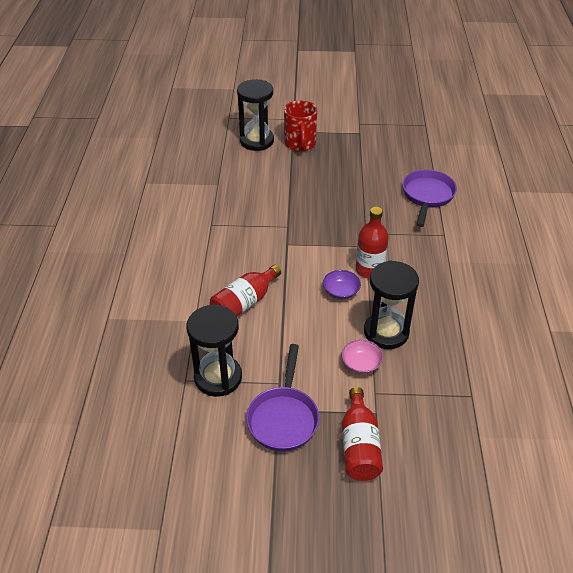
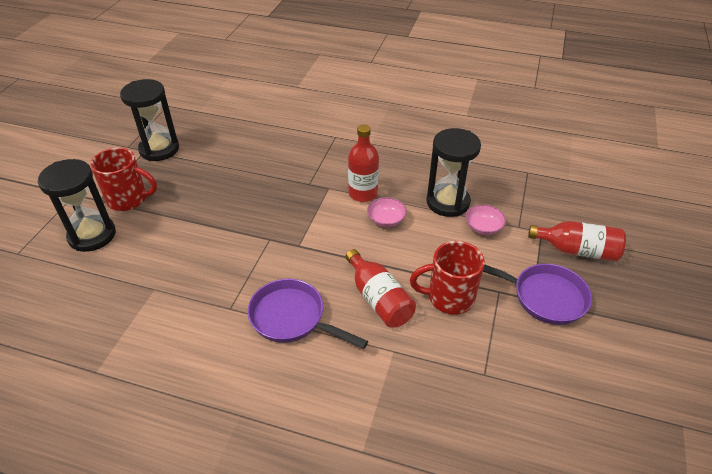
camera: 75 degrees left, 0 degrees up
(218, 377) = (485, 342): black hourglass -> black hourglass (159, 149)
(260, 348) = (449, 297): none -> red mug
(341, 291) = (386, 220): purple bowl -> pink bowl
(427, 196) = (277, 132): purple pan -> purple pan (292, 318)

